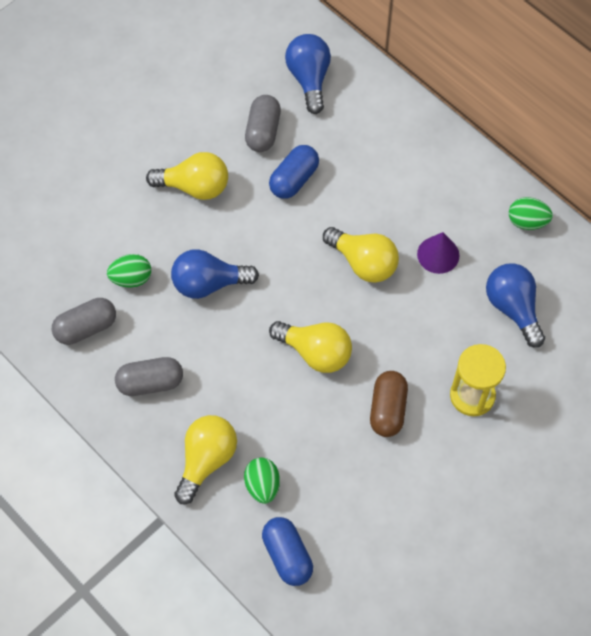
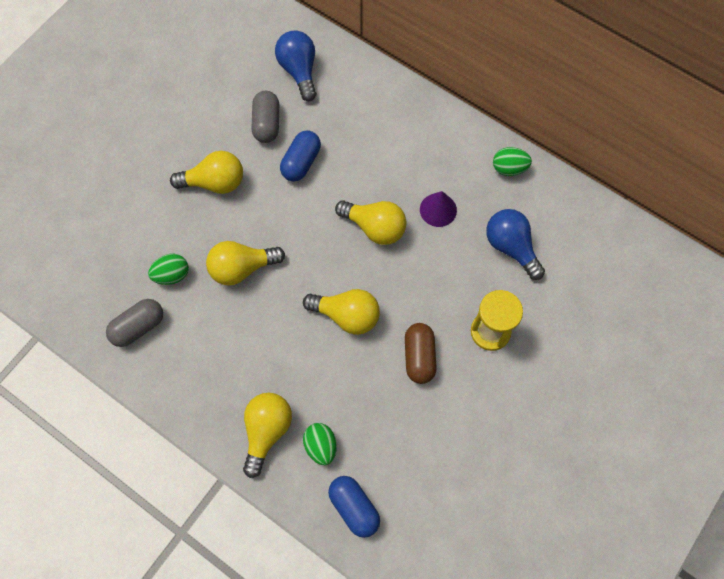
camera: 10 degrees left, 5 degrees up
(150, 383) = (205, 368): grey capsule -> none
(209, 283) = (242, 268): blue light bulb -> yellow light bulb

